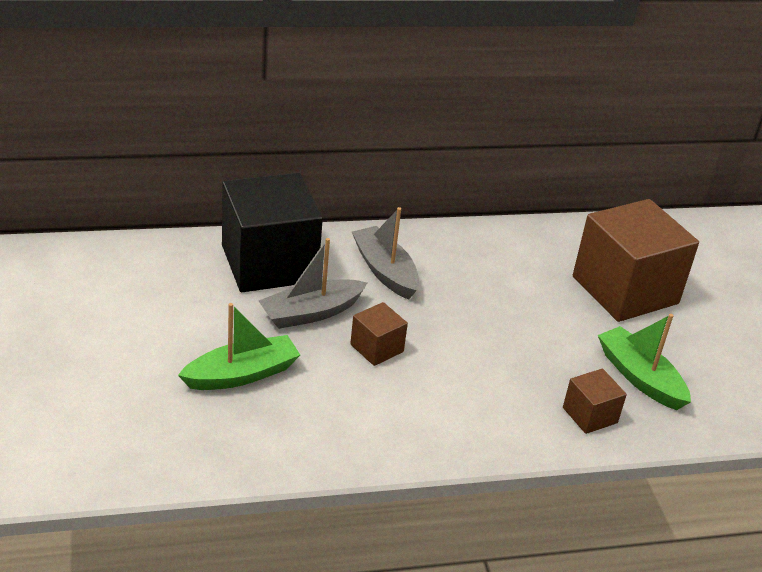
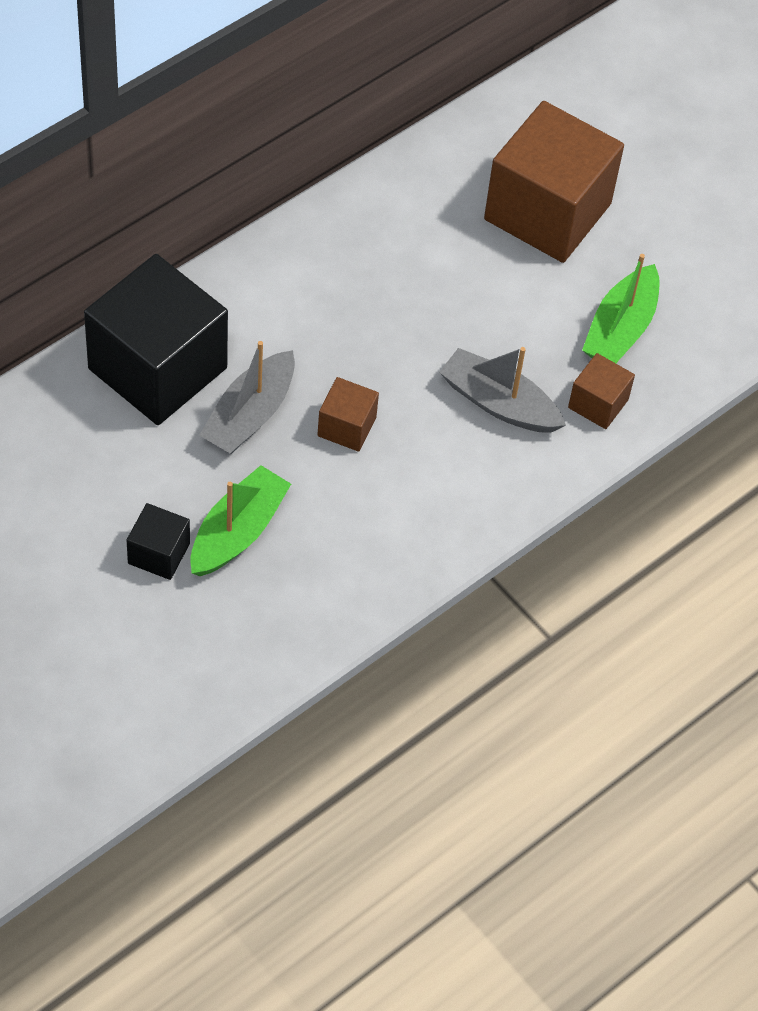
camera: 30 degrees left, 20 degrees up
(173, 362) = (159, 553): none -> black cube
(385, 271) = (286, 314): grey boat -> grey boat (498, 403)
(639, 377) = (620, 329): green boat -> green boat turned 90 degrees counterclockwise

